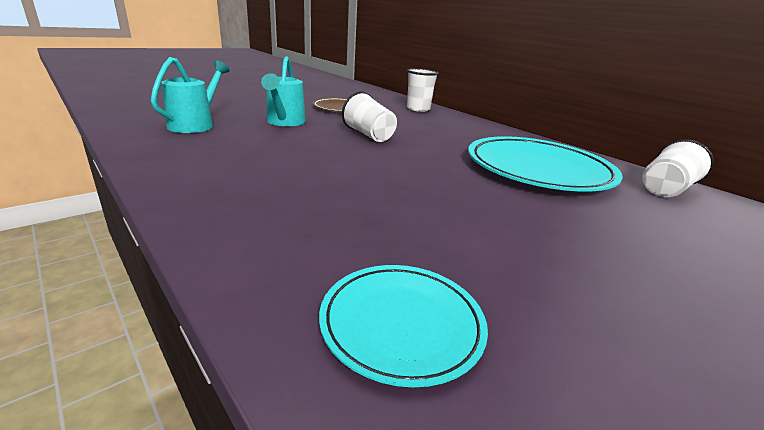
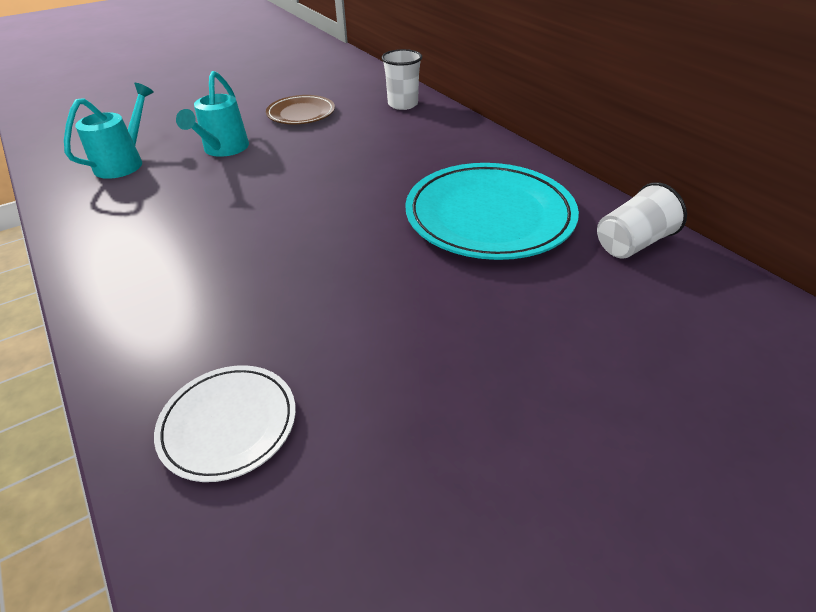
camera: 10 degrees right, 15 degrees up
(369, 135) = (314, 166): white cup -> none
(401, 324) = (228, 424): turquoise plate -> white plate

